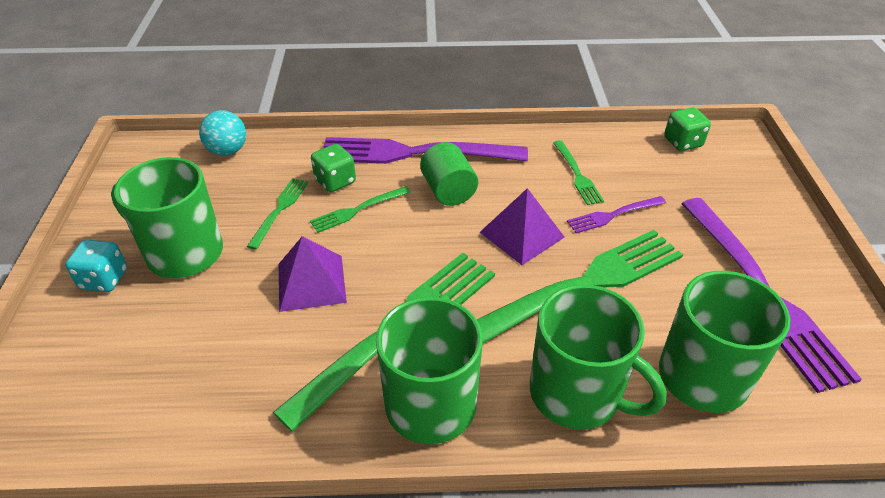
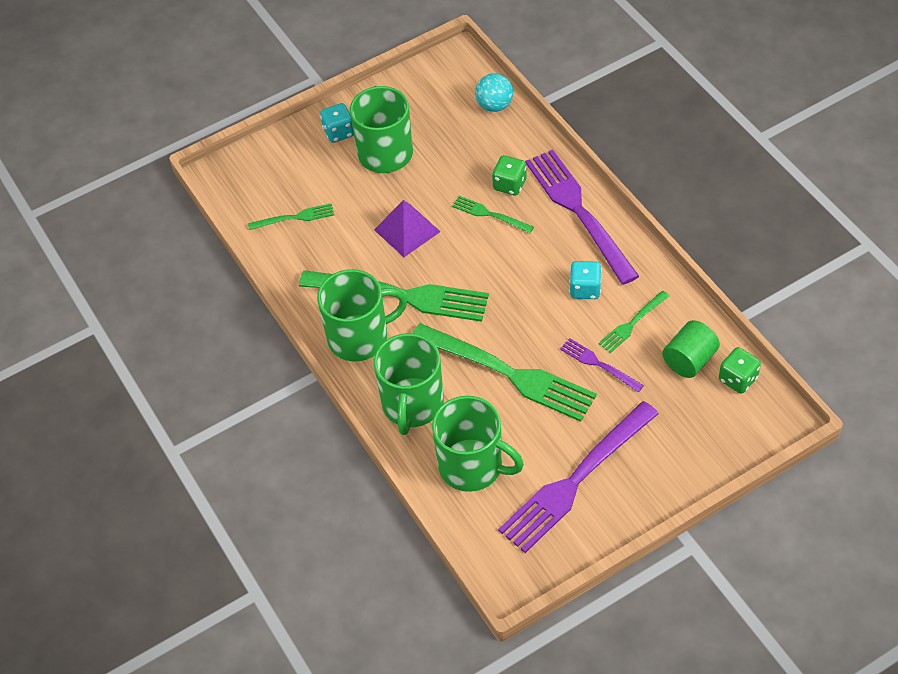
camera: 65 degrees right, 10 degrees up
(280, 209) = (458, 173): green fork -> green fork (295, 217)
(448, 191) = (550, 254): green cylinder -> green cylinder (689, 360)
(512, 186) = (585, 289): none -> turquoise dice
(522, 234) = (534, 318): purple pyramid -> none

